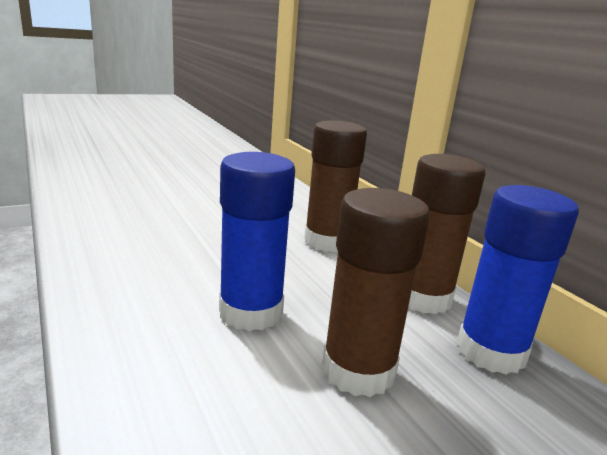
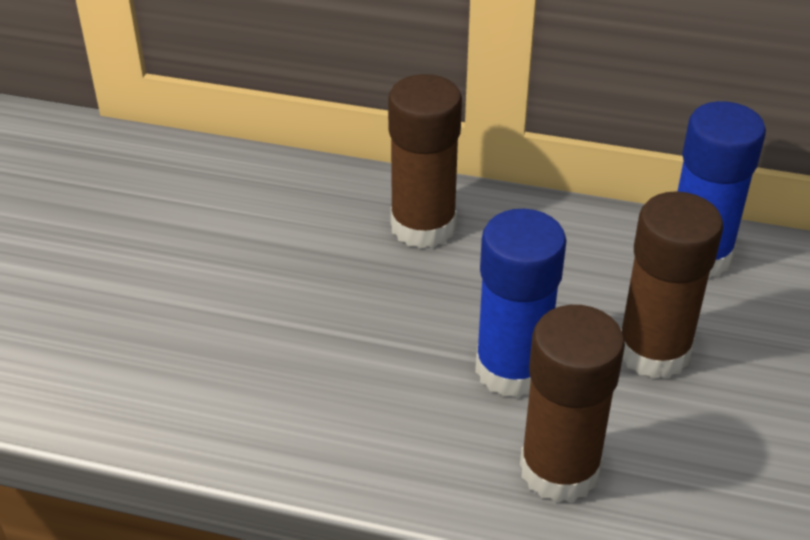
camera: 45 degrees left, 20 degrees up
(423, 298) = (593, 235): brown glue stick -> brown glue stick (559, 469)

